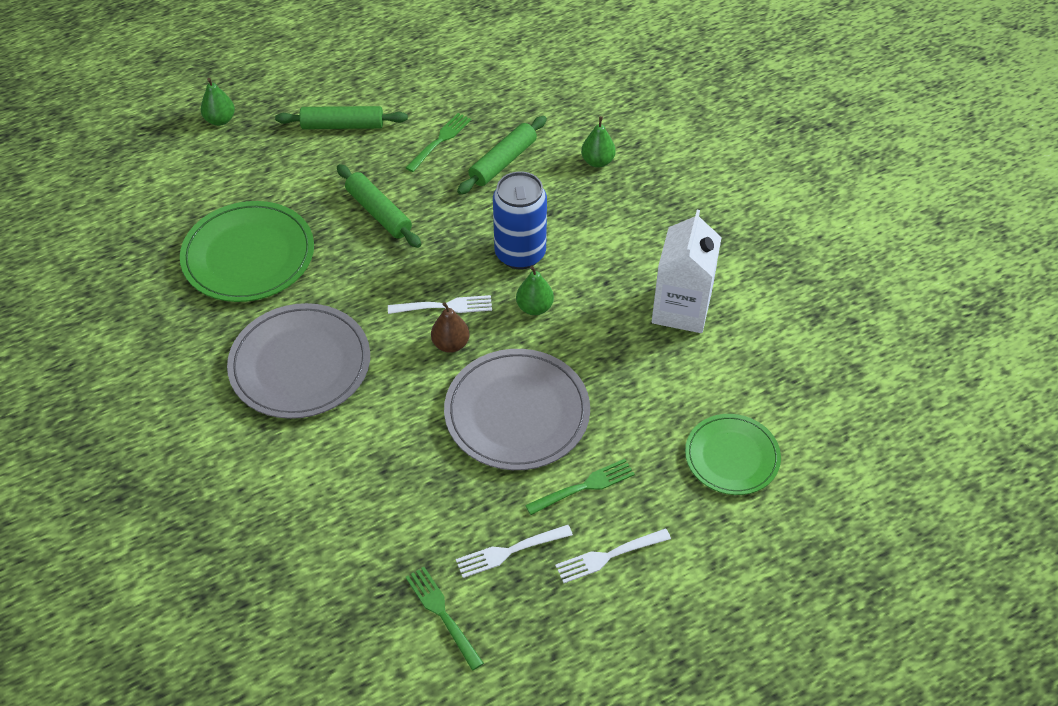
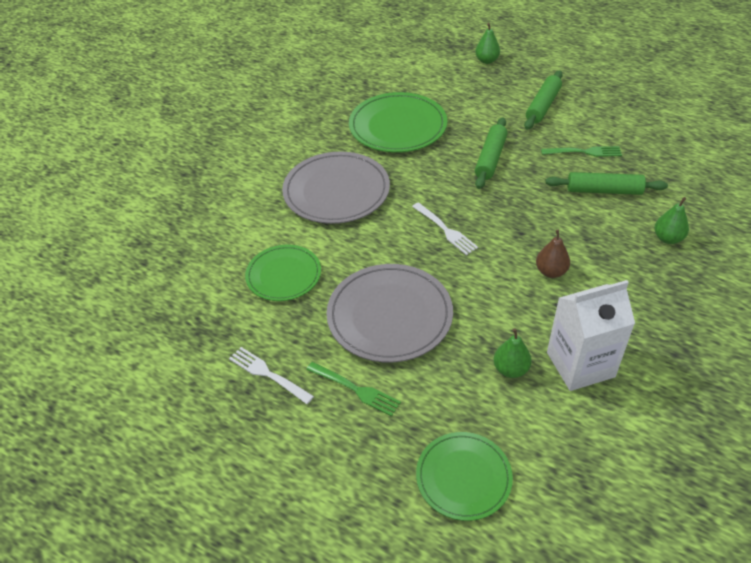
camera: 60 degrees right, 5 degrees down
(342, 125) = (543, 106): green rolling pin -> green rolling pin turned 60 degrees clockwise
(385, 474) = (283, 275): none -> green plate
(442, 614) = (193, 363): green fork -> none
(451, 344) = (417, 250): brown pear -> brown pear (551, 271)
(520, 254) = (531, 243): blue can -> none
(534, 307) = (491, 276): green pear -> green pear (510, 369)
(609, 556) = (304, 438): white fork -> none

